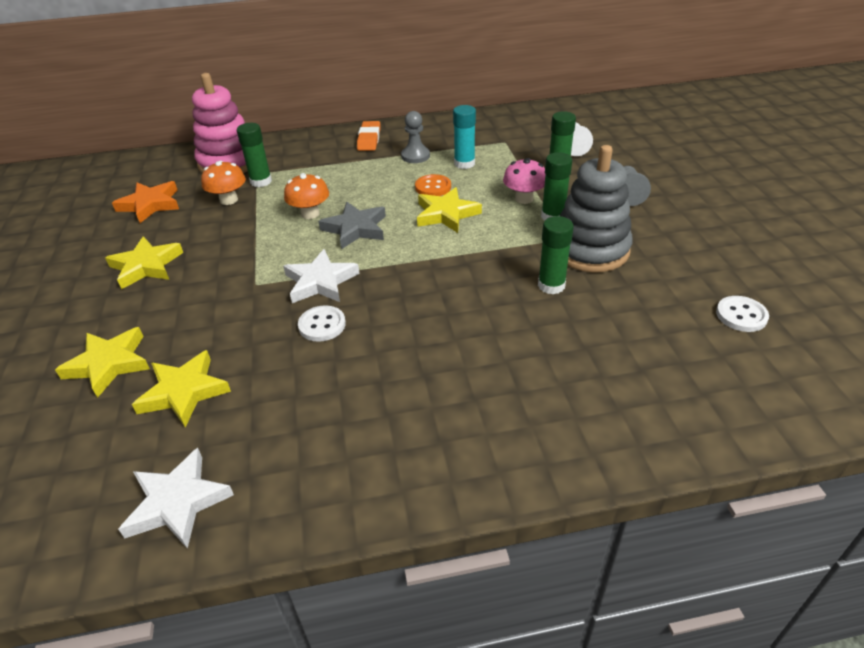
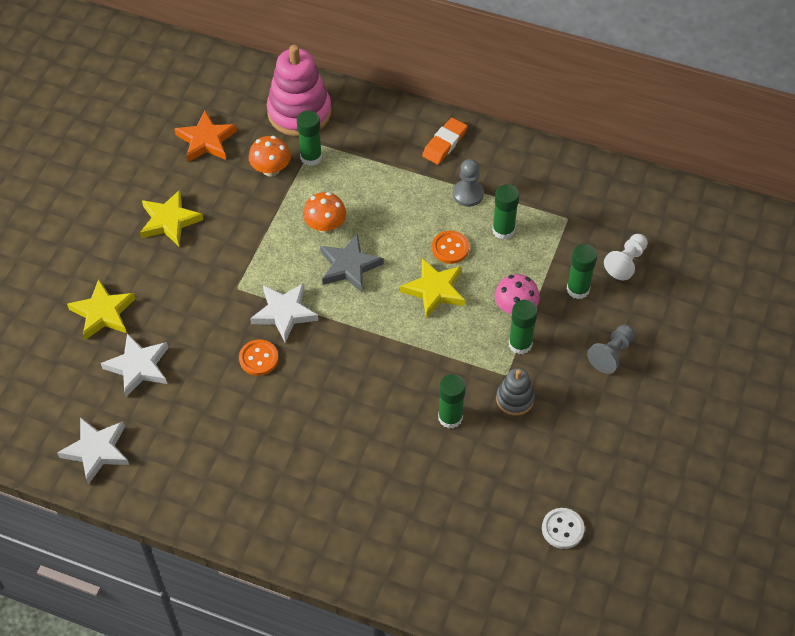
camera: 30 degrees right, 15 degrees up
(184, 392) = (138, 367): yellow star -> white star
(322, 325) = (258, 358): white button -> orange button
(464, 163) = (503, 230): turquoise glue stick -> green glue stick
(590, 250) = (515, 399): grey stacking toy -> grey stacking toy, size x0.52

